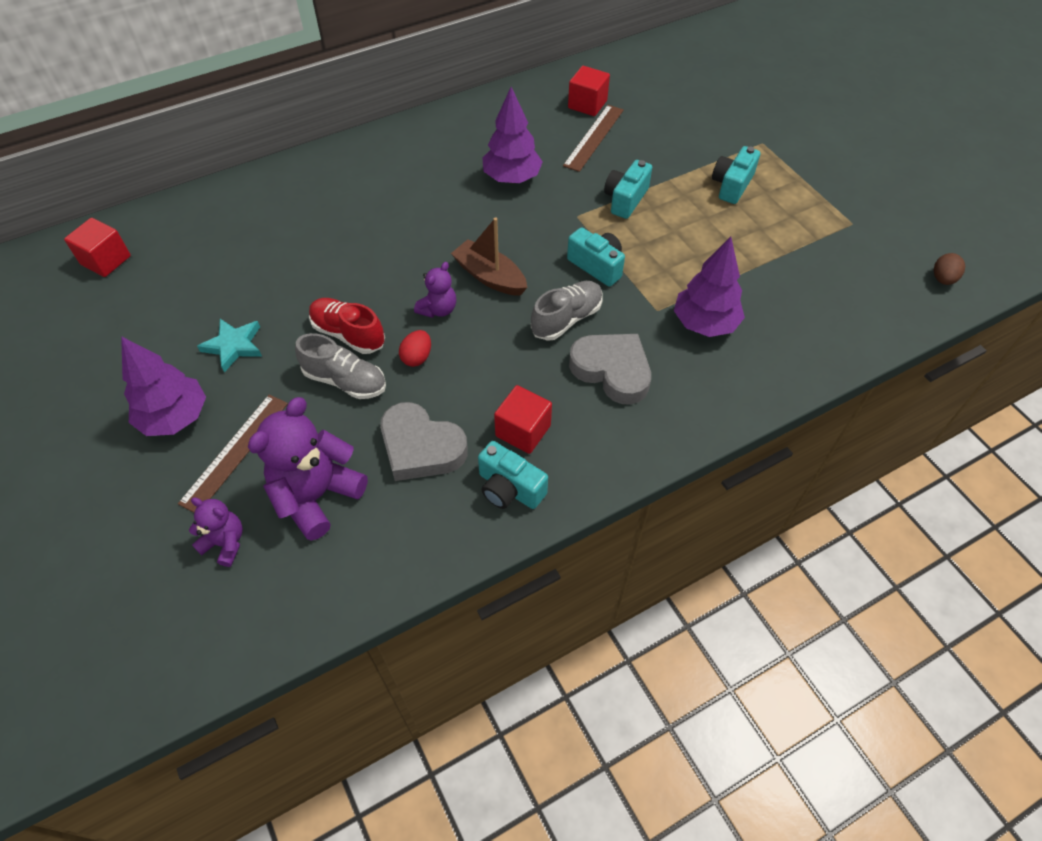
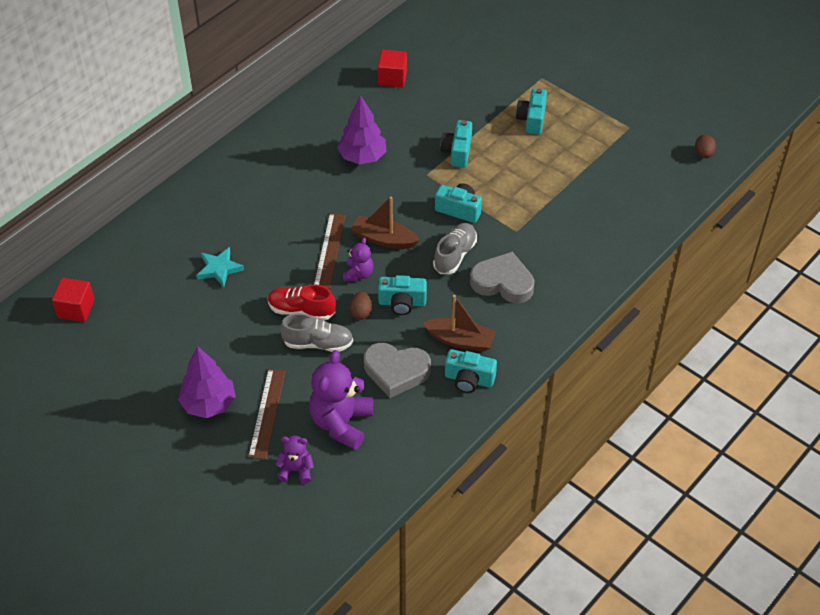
camera: 20 degrees left, 5 degrees down
(234, 346) = (220, 343): turquoise star -> turquoise star (219, 269)
(417, 357) = (361, 312): red egg -> brown egg
(473, 360) = (402, 303): none -> turquoise camera
(523, 431) = (460, 340): red cube -> brown boat
(594, 137) = (410, 106): brown ruler -> brown ruler (329, 250)
(704, 323) = (553, 231): purple tree -> none

